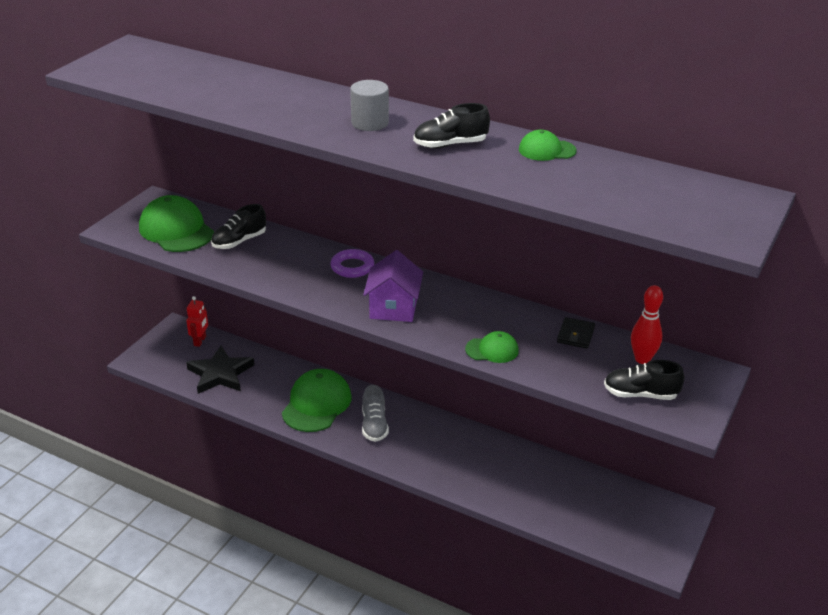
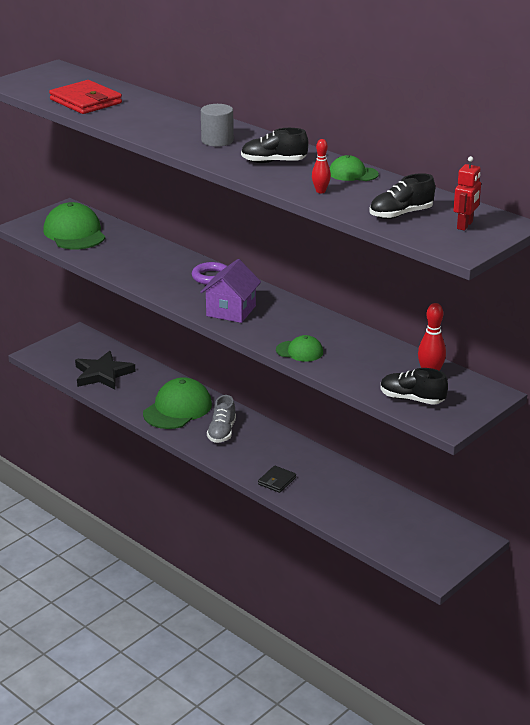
camera: 15 degrees right, 5 degrees down
(189, 86) = (86, 101): none -> red wallet
(200, 341) = (95, 347): red robot -> red robot (465, 225)
(239, 241) = (124, 247): black shoe -> black shoe (401, 214)
(527, 178) = (320, 191): none -> red bowling pin
(575, 335) = (380, 350): black wallet -> black wallet (277, 481)

